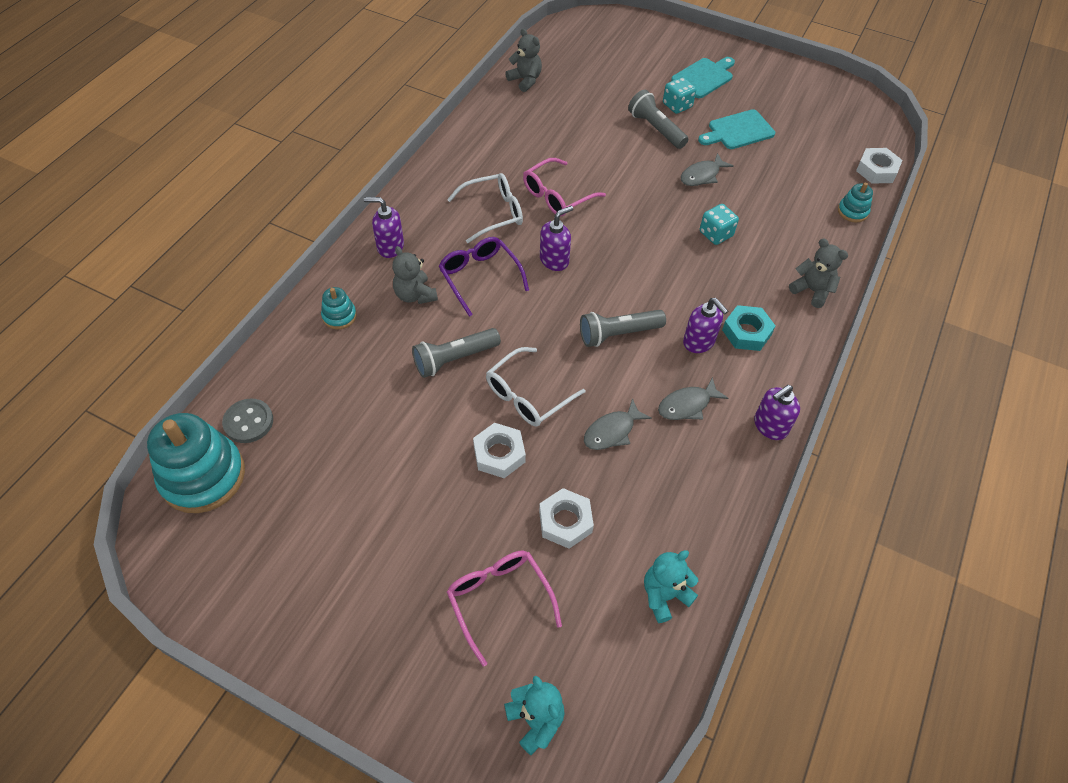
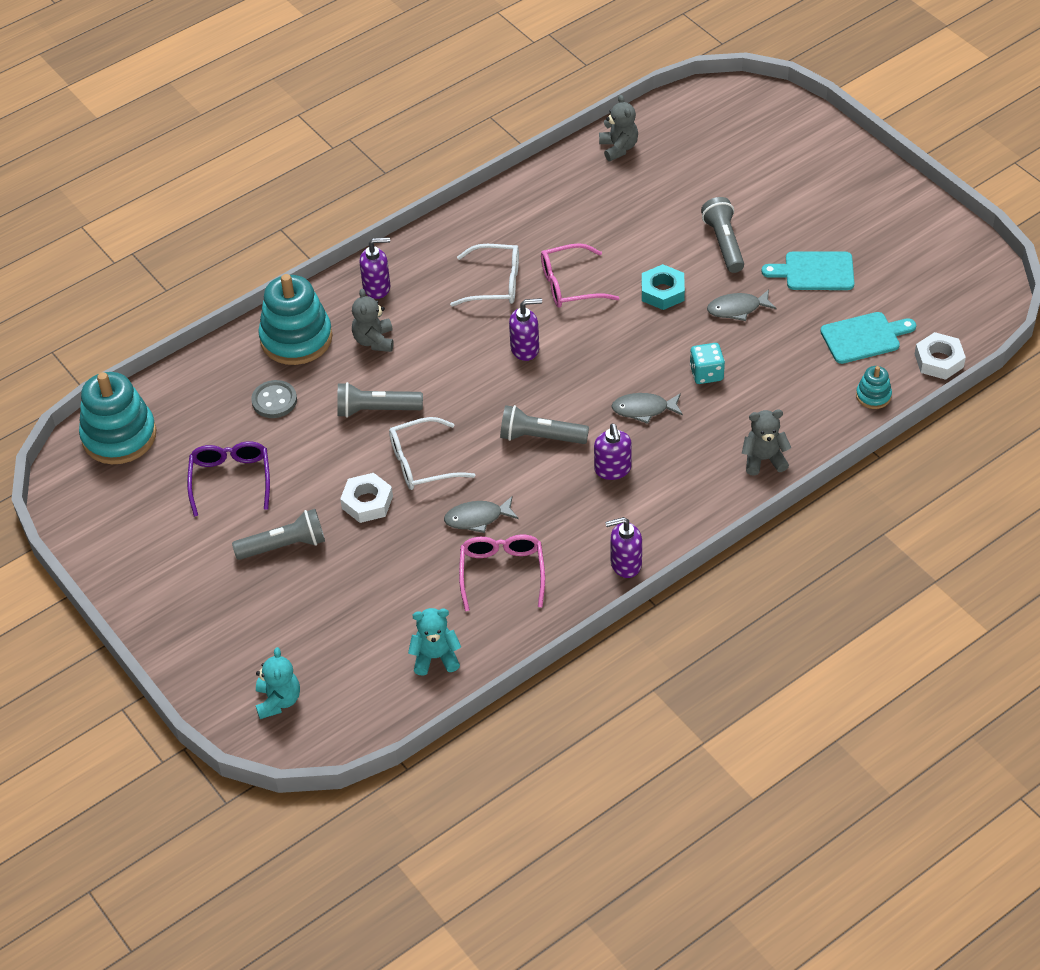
camera: 30 degrees right, 5 degrees down
(248, 422) = (175, 405): grey button -> grey button (274, 401)
(339, 316) = (296, 338): turquoise stacking toy -> turquoise stacking toy, size x2.13
(390, 247) = (377, 287): purple soap dispenser -> purple soap dispenser turned 135 degrees clockwise
(442, 532) = (284, 546): none -> grey flashlight
(479, 277) = (443, 343): purple glasses -> purple glasses (231, 479)
(499, 600) = (300, 611): pink glasses -> pink glasses (502, 573)
(565, 521) = (390, 574): white nut -> none
(677, 105) = (767, 223): turquoise dice -> none
(687, 405) = (561, 520): grey fish -> grey fish (643, 409)
(704, 77) = (823, 199): turquoise cutting board -> turquoise cutting board (864, 337)
(746, 332) = (666, 476): turquoise nut -> turquoise nut (662, 292)
(812, 290) = (763, 459): grey teddy bear -> grey teddy bear turned 75 degrees counterclockwise

